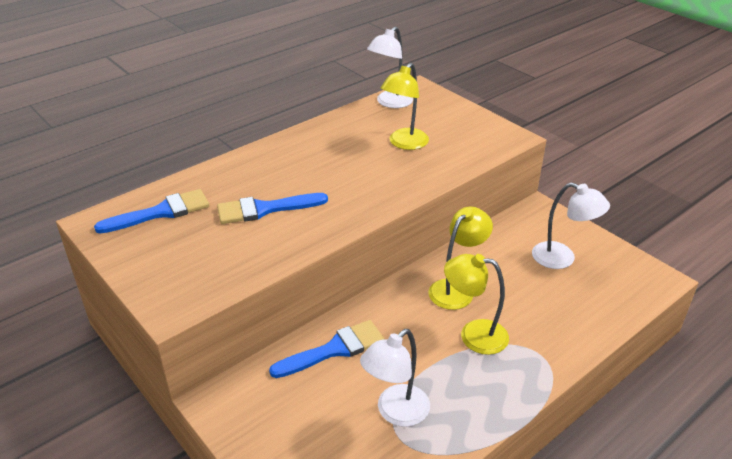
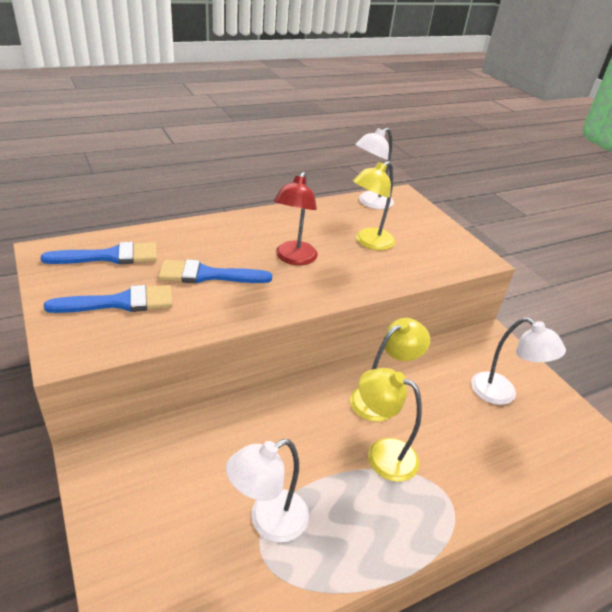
camera: 10 degrees right, 0 degrees up
(334, 349) = (233, 433): blue brush -> blue brush (120, 302)
(339, 175) = (293, 258): none -> red lamp

